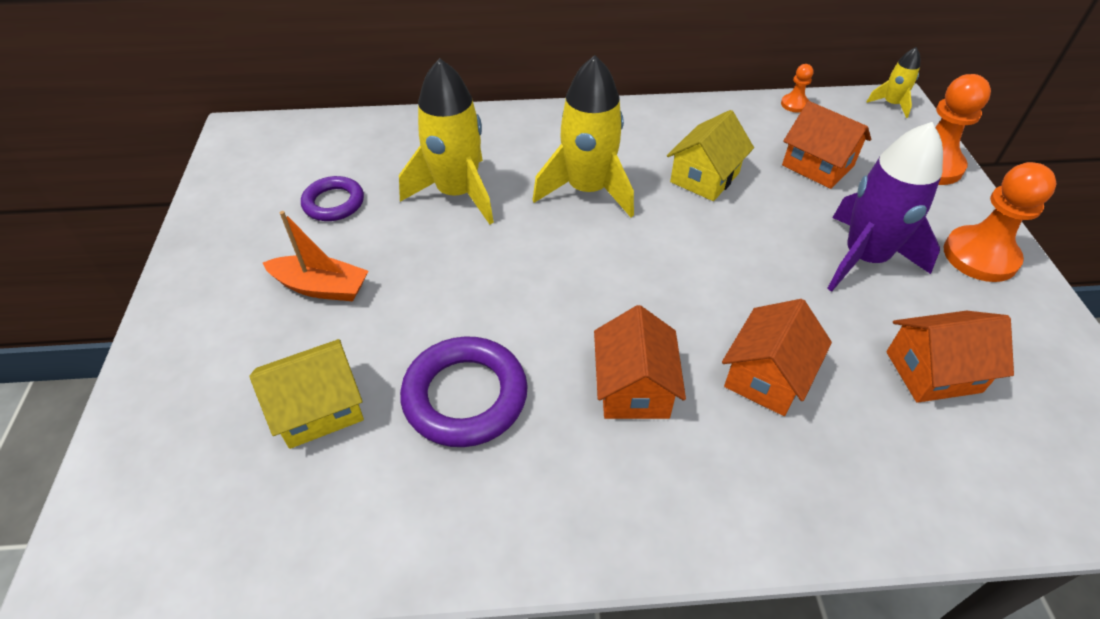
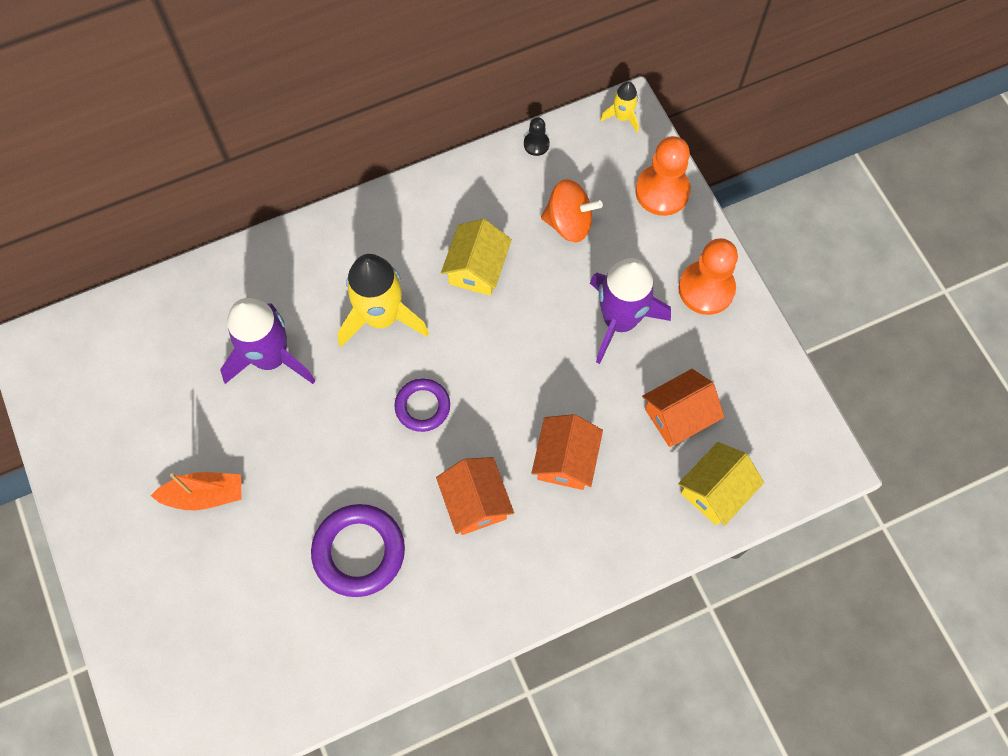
camera: 20 degrees left, 20 degrees up
(319, 409) = (259, 598): yellow house -> yellow house (715, 491)
(334, 203) = (168, 404): purple ring -> purple ring (422, 406)
(457, 193) = (271, 358): yellow rocket -> purple rocket
(794, 104) = (536, 144): orange pawn -> black pawn
(817, 166) = (569, 223): orange house -> orange spinning top

